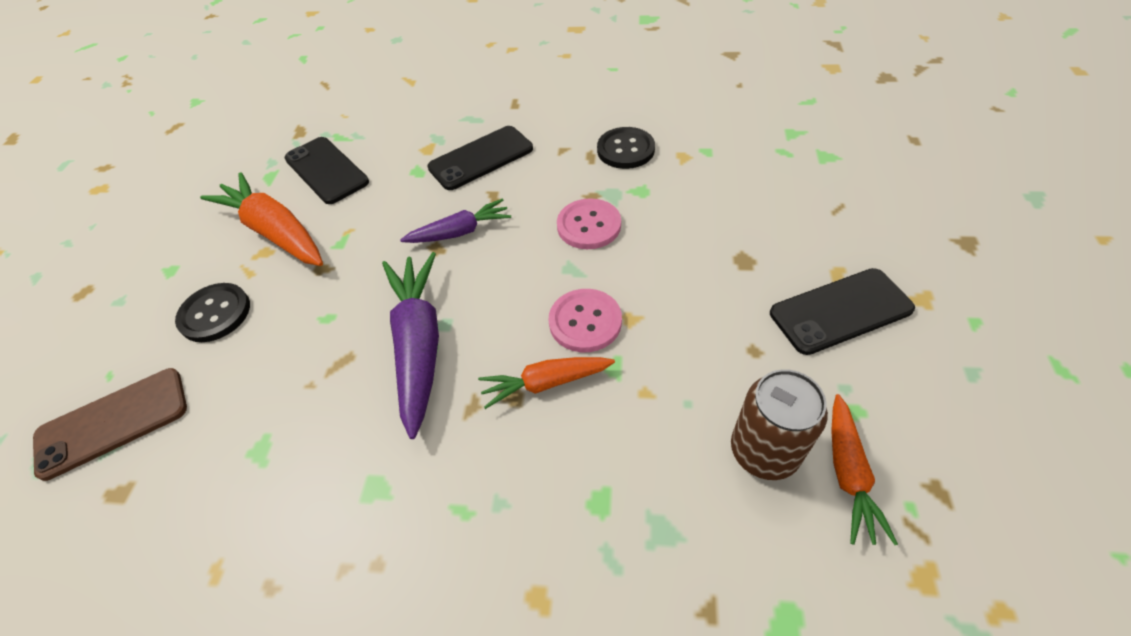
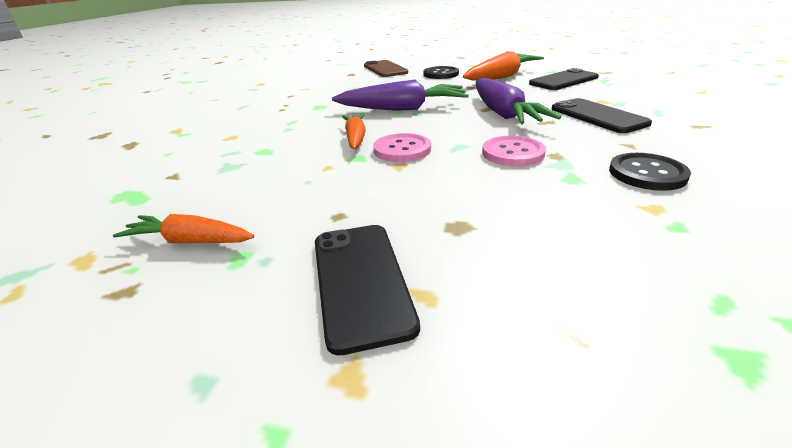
camera: 95 degrees right, 20 degrees down
(460, 232) = (503, 113): purple carrot -> purple carrot, size x1.69
(764, 451) = (244, 206): brown can -> none

